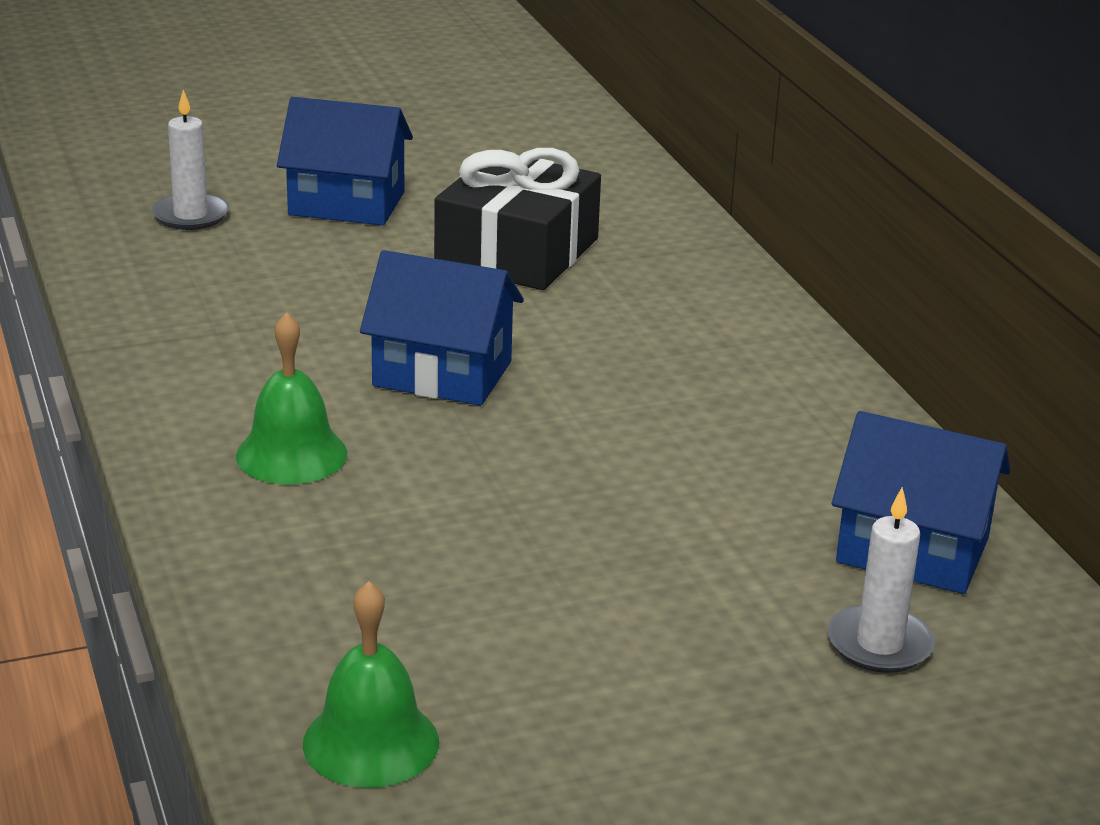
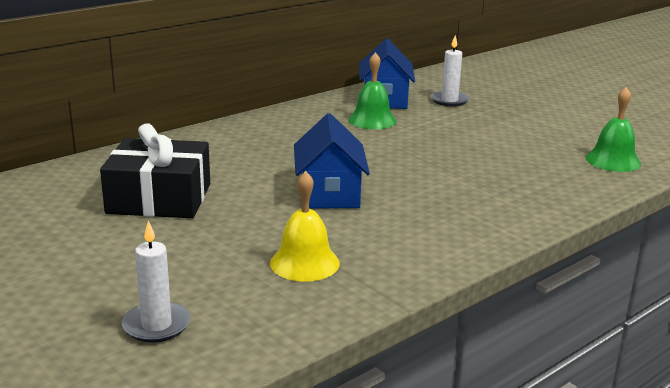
camera: 110 degrees left, 5 degrees down
(244, 313) = (304, 263): none -> yellow bell
(291, 454) = (447, 214): green bell -> green bell (372, 120)
(347, 203) = (104, 266): blue house -> none

